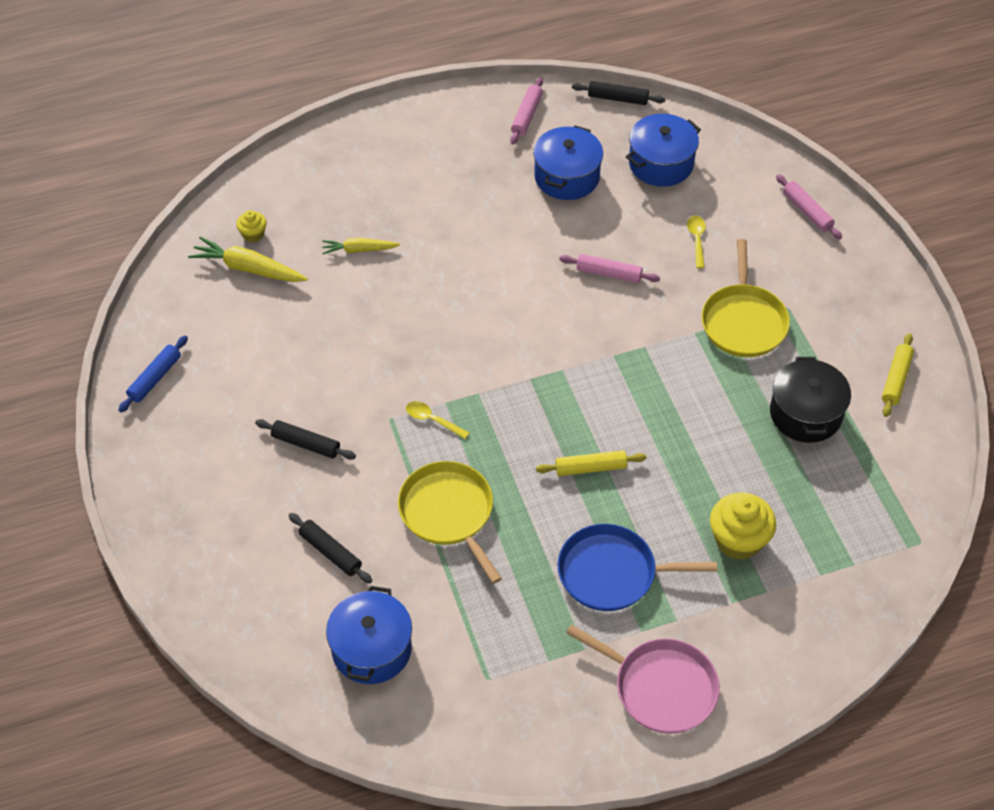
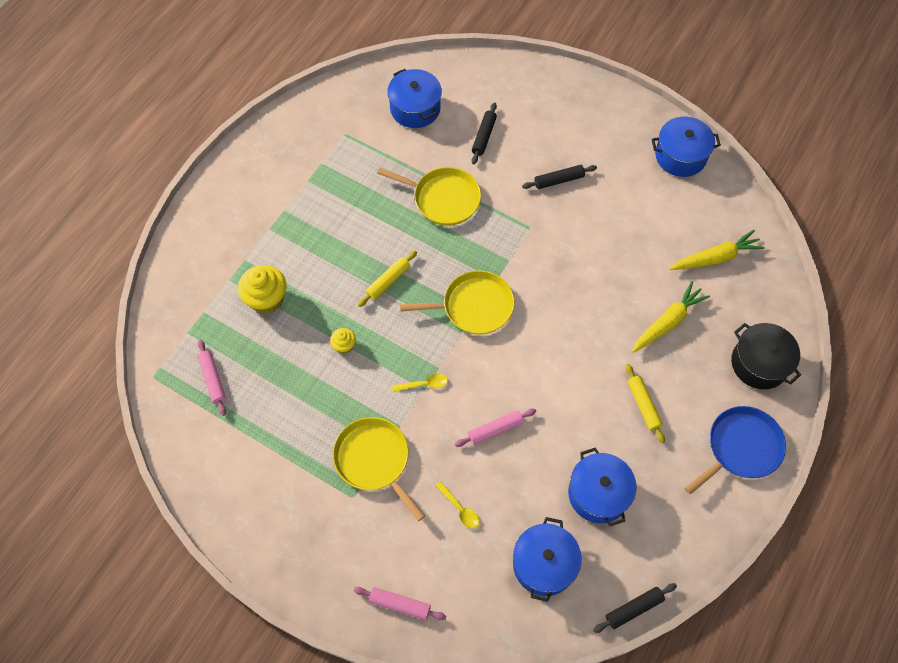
camera: 140 degrees right, 10 degrees up
(155, 378) = (680, 156): blue rolling pin -> blue pot
(253, 234) = (741, 282): yellow cupcake -> yellow cupcake (344, 345)
(330, 552) = (484, 136): black rolling pin -> black rolling pin turned 75 degrees counterclockwise
(359, 250) = (668, 322): yellow carrot -> yellow carrot, size x1.58
(432, 420) = (505, 244): yellow spoon -> yellow spoon (424, 384)
(525, 384) = (474, 306): none -> yellow pan
(526, 115) = (681, 531): pink rolling pin -> pink rolling pin (213, 379)
(612, 573) = (324, 229): blue pan -> blue pan (740, 448)
(660, 687) = (251, 189): pink pan -> none
(805, 413) = (282, 417): black pot -> black pot (759, 363)
(896, 379) = (238, 491): yellow rolling pin -> yellow rolling pin (643, 405)

